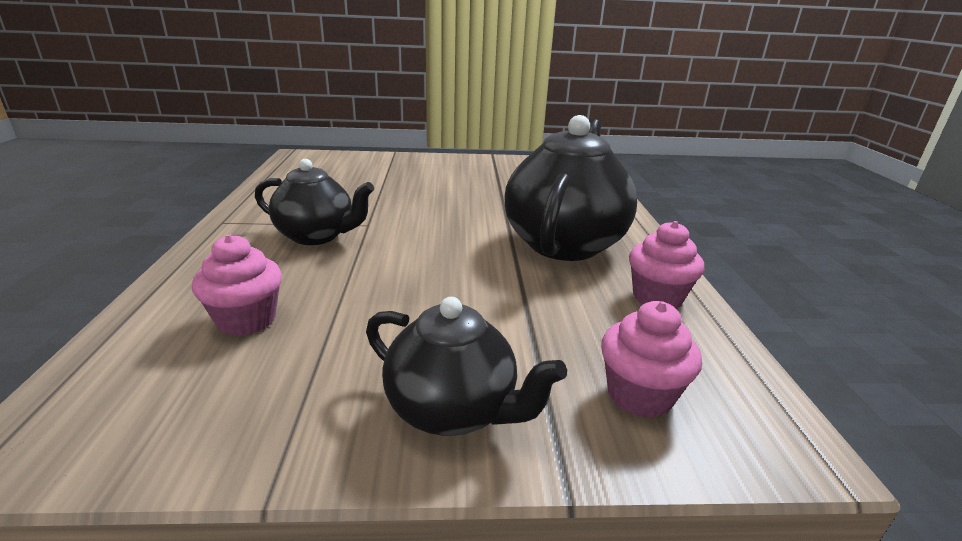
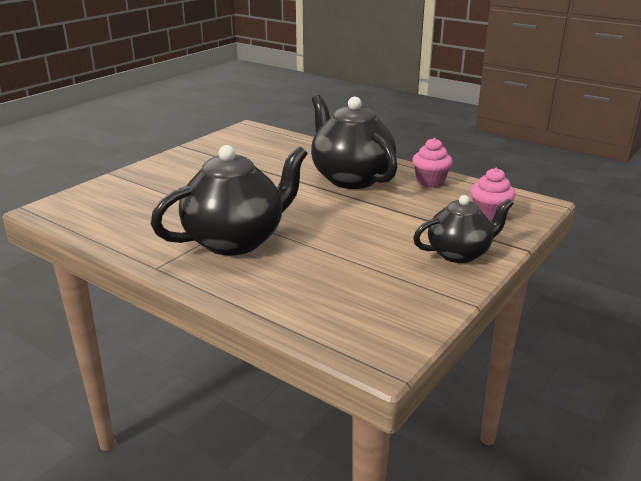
camera: 50 degrees left, 0 degrees up
(246, 320) = (323, 284): pink cupcake -> none
(317, 236) = (236, 240): black teapot -> black teapot, size x1.63

